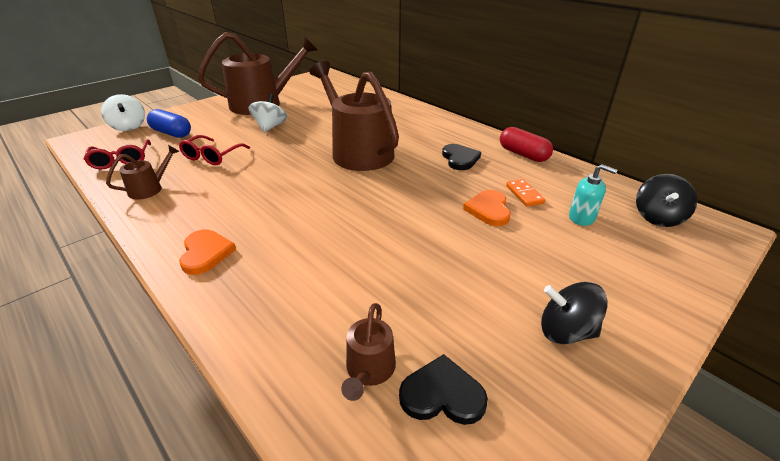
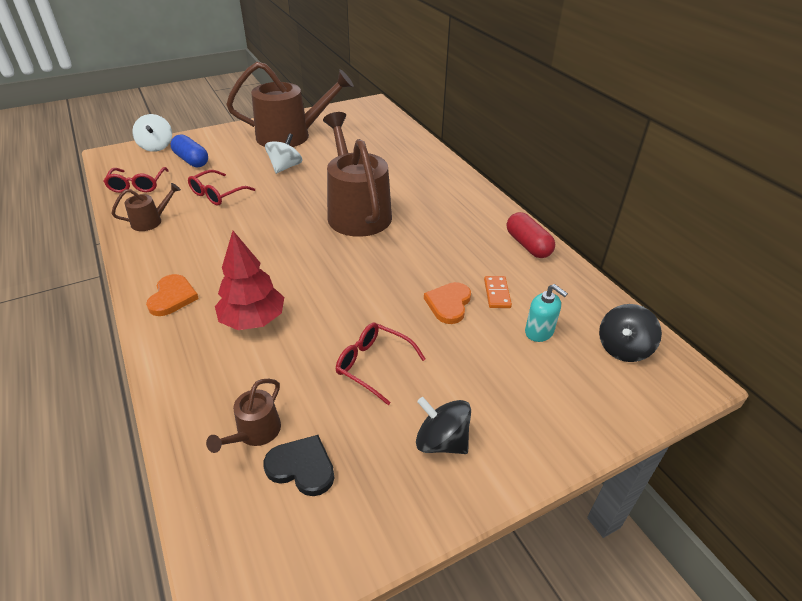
camera: 15 degrees right, 5 degrees up
(306, 258) = (253, 320): none -> red tree
(453, 275) = (373, 365): none -> red glasses
(460, 159) = (456, 239): black heart -> none

